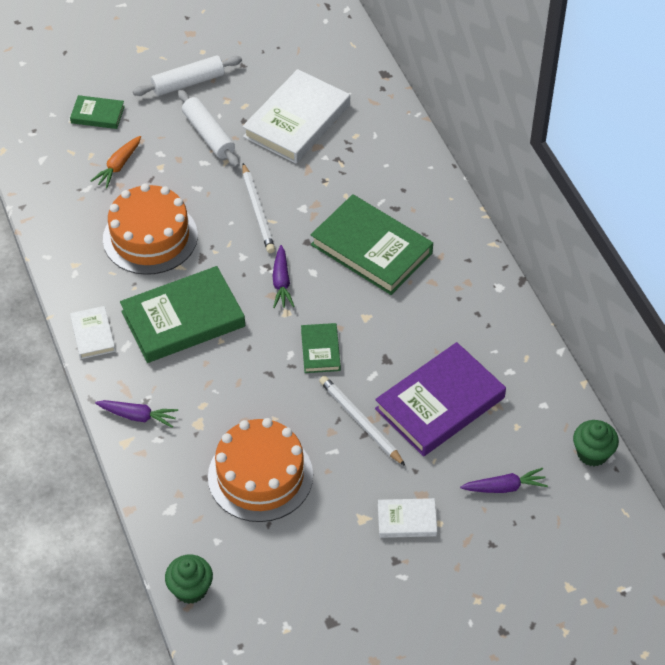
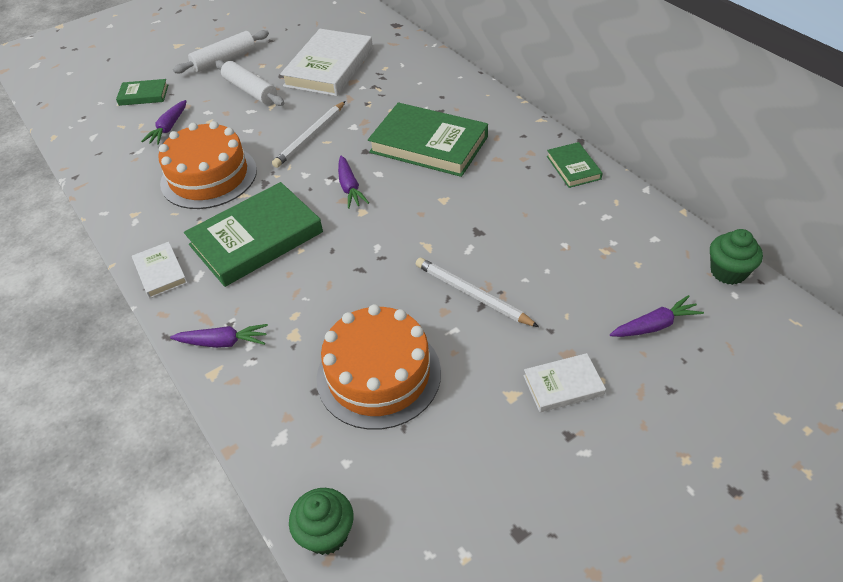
camera: 10 degrees left, 5 degrees down
(118, 166) = (168, 128): orange carrot -> purple carrot
(257, 210) = (310, 136): white pencil -> white pencil turned 60 degrees clockwise
(320, 350) = (407, 237): green book -> green book (573, 167)
(440, 403) = (549, 259): purple book -> none

